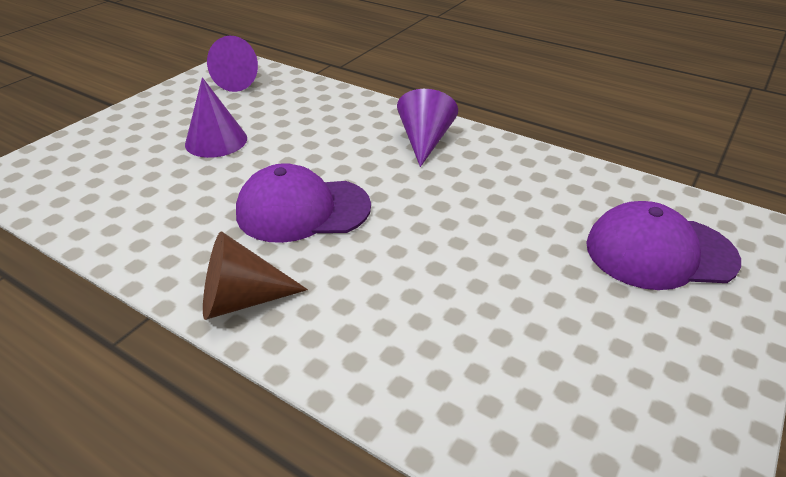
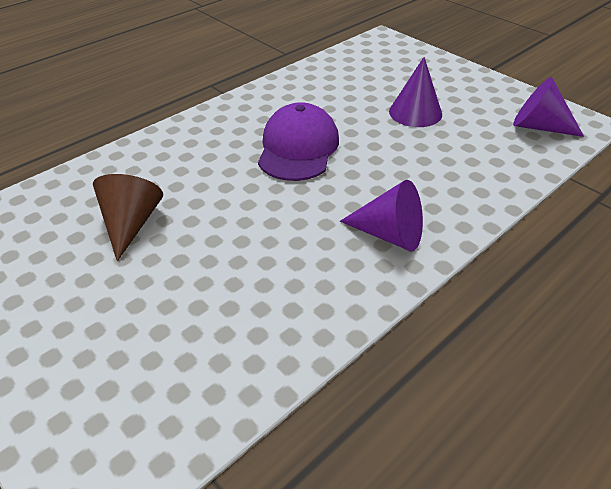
camera: 105 degrees right, 5 degrees up
(241, 300) = (215, 120): brown cone -> brown cone (131, 224)
(659, 252) = (124, 360): purple cap -> none

